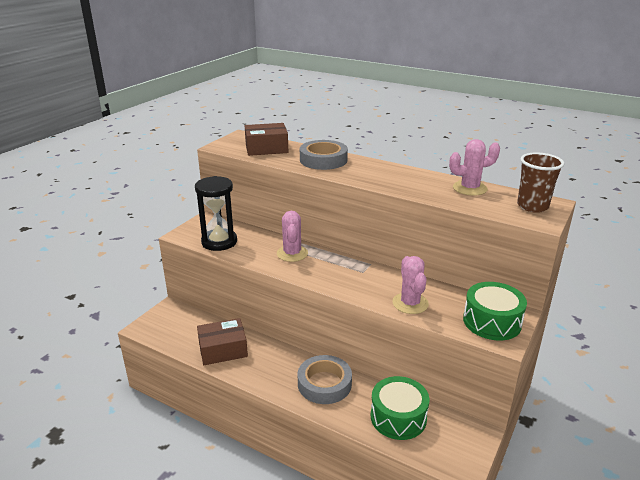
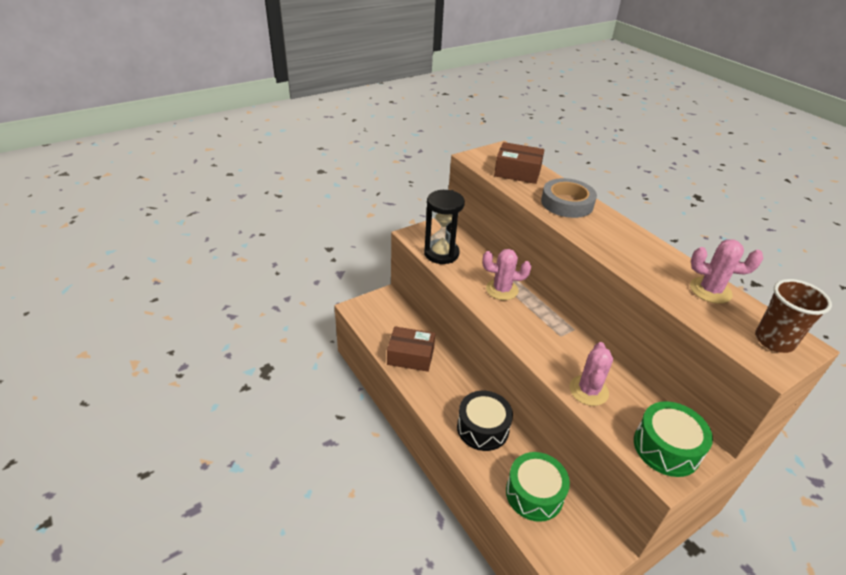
camera: 25 degrees right, 10 degrees up
(292, 253) = (502, 290): pink cactus -> pink cactus turned 75 degrees clockwise
(324, 384) = (483, 428): grey tape -> black drum

